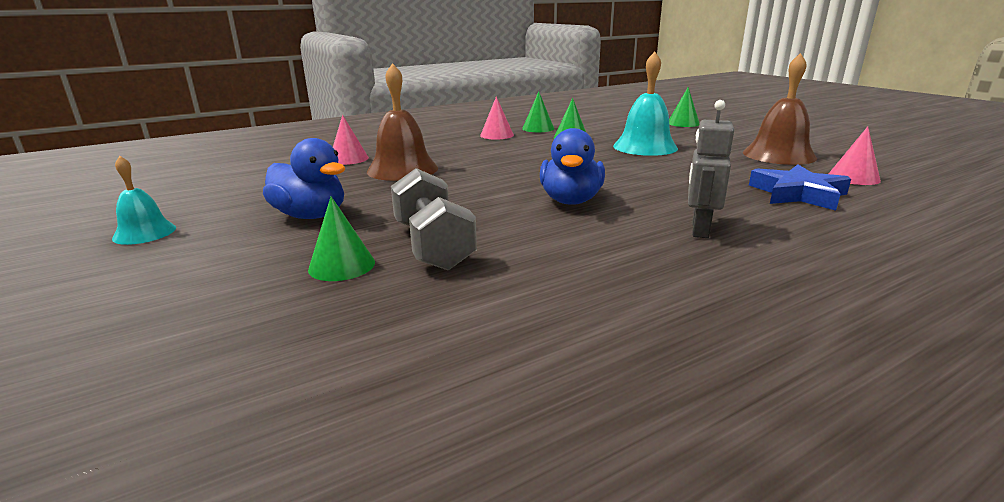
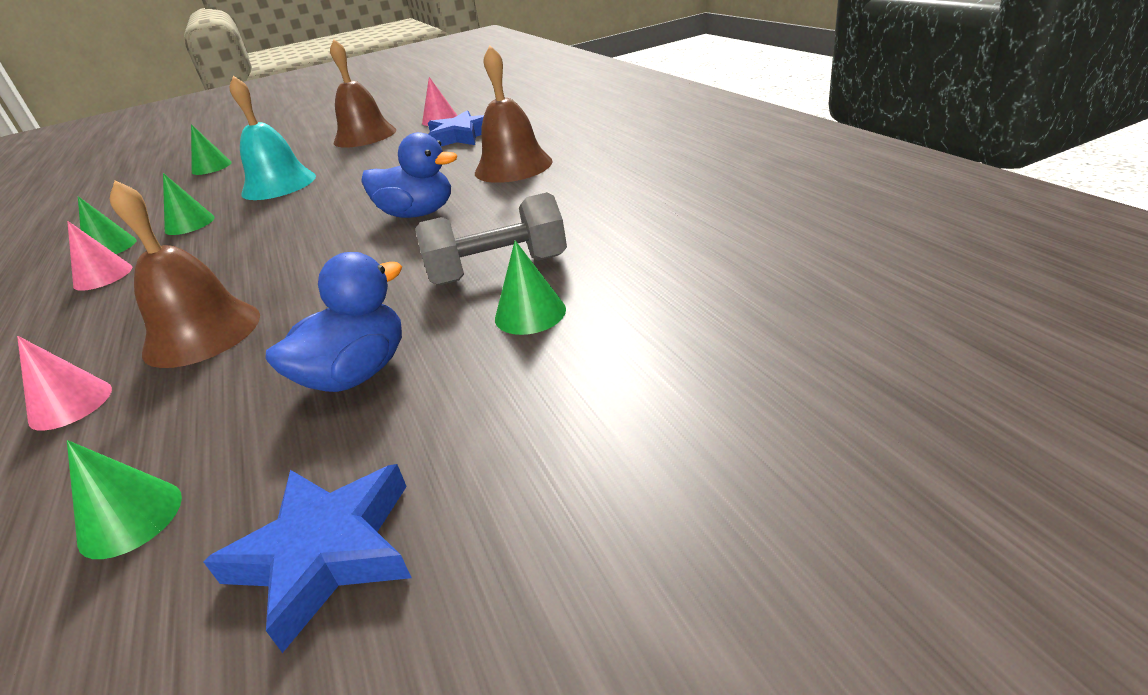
camera: 80 degrees left, 10 degrees up
(144, 233) = (325, 553): turquoise bell -> blue star
(231, 189) = (130, 518): none -> green cone
(699, 230) = (513, 166): grey robot -> brown bell

